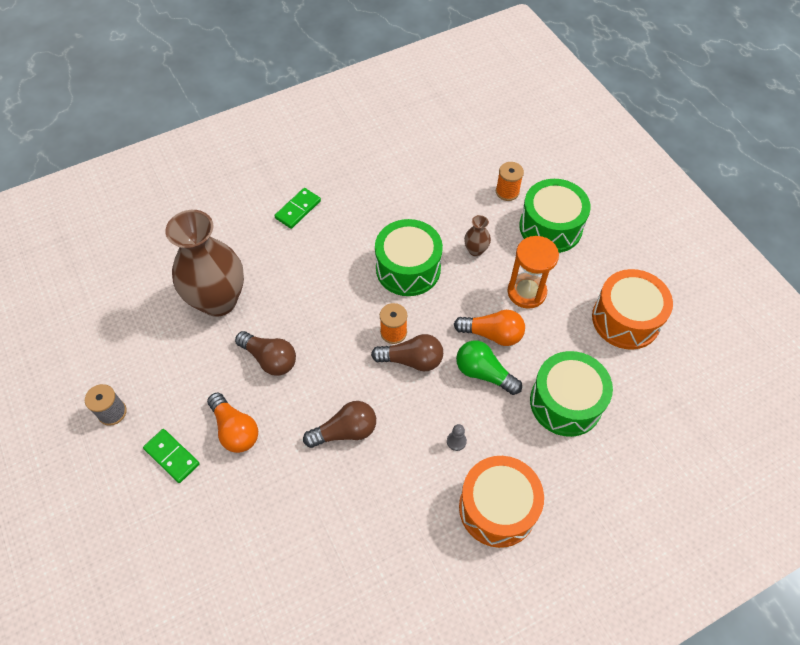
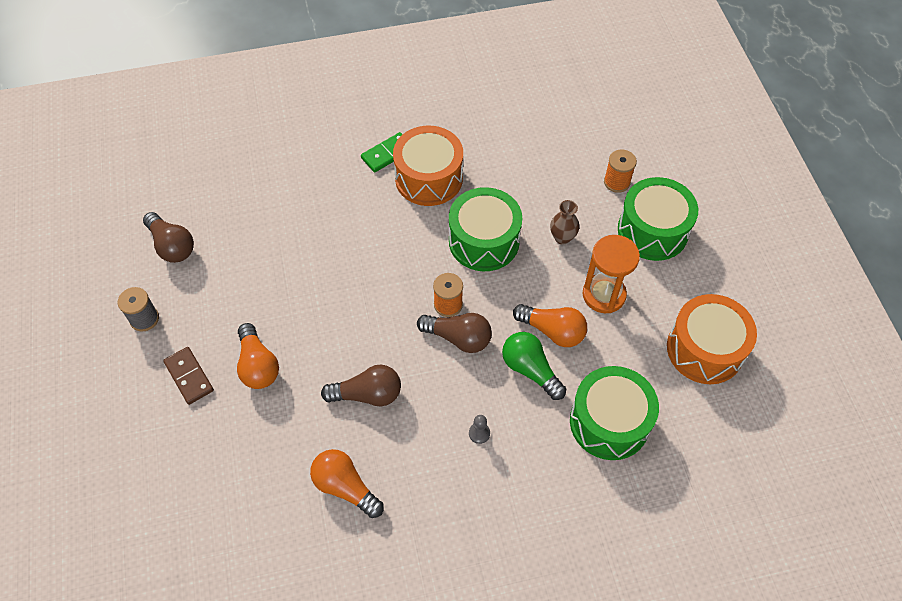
camera: 15 degrees right, 0 degrees up
(172, 456) = (189, 376): green domino -> brown domino
(218, 300) = (279, 231): brown vase -> none
(270, 359) = (313, 302): brown light bulb -> brown light bulb (172, 246)
(350, 522) = (345, 487): none -> orange light bulb
(497, 508) = (501, 513): orange drum -> orange drum (429, 178)

